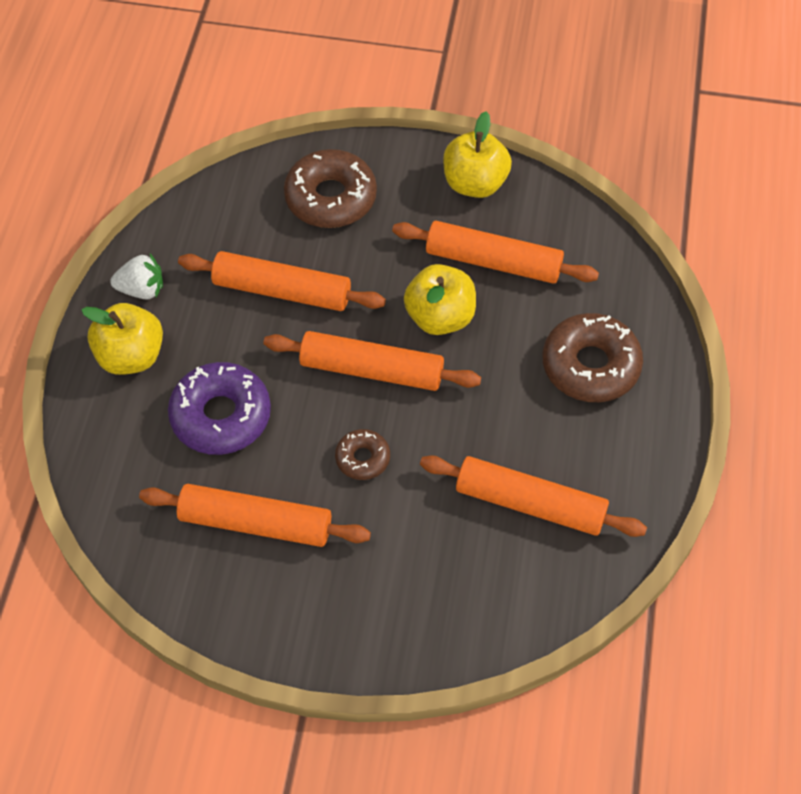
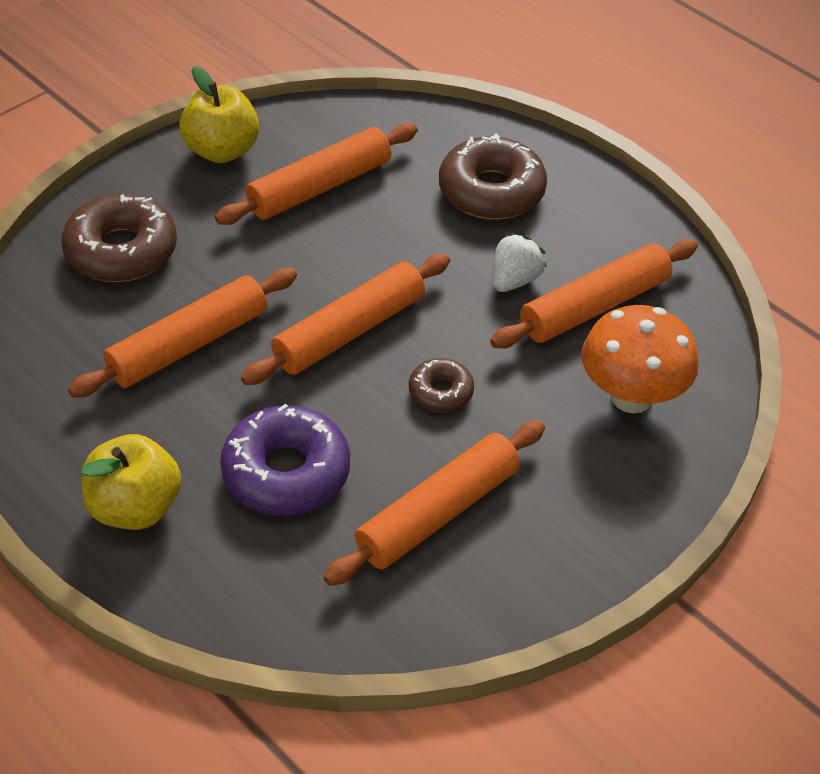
camera: 55 degrees left, 10 degrees down
(142, 289) = (61, 453): white strawberry -> white strawberry (514, 280)
(440, 317) = (341, 253): yellow apple -> none
(459, 580) = (631, 397): none -> orange mushroom

